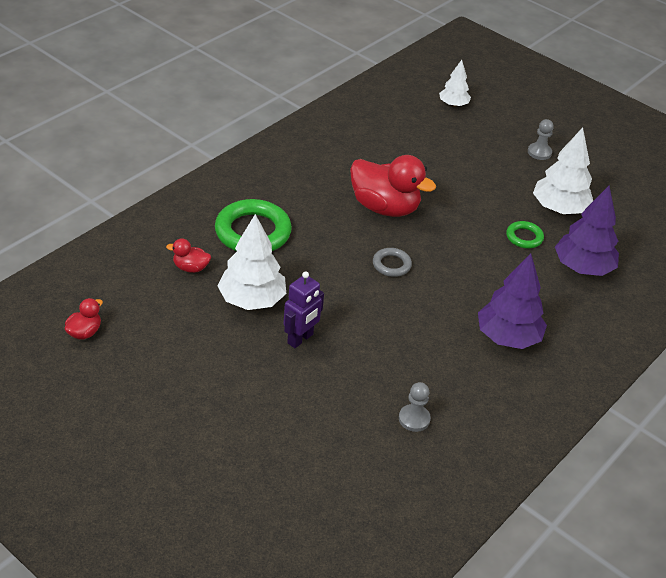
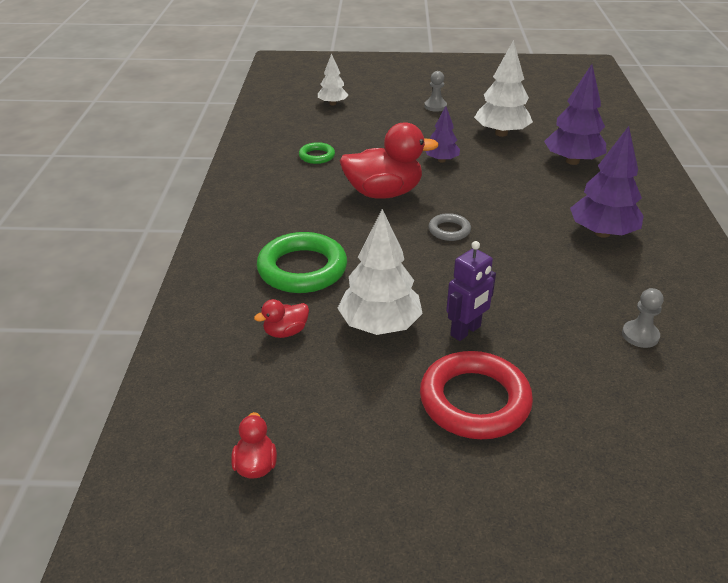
camera: 35 degrees left, 5 degrees down
(245, 381) = (474, 401): none -> red ring
(300, 339) = (466, 331): purple robot -> purple robot turned 45 degrees clockwise
(470, 205) = (441, 160): none -> purple tree
(524, 237) = (508, 162): green ring -> green ring (317, 156)

